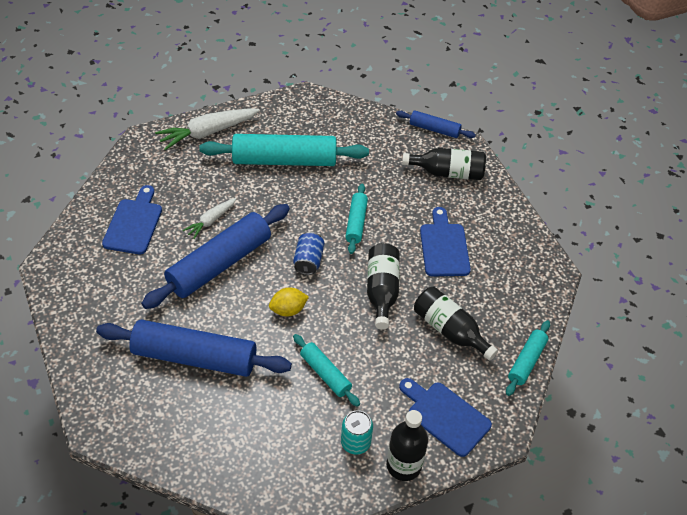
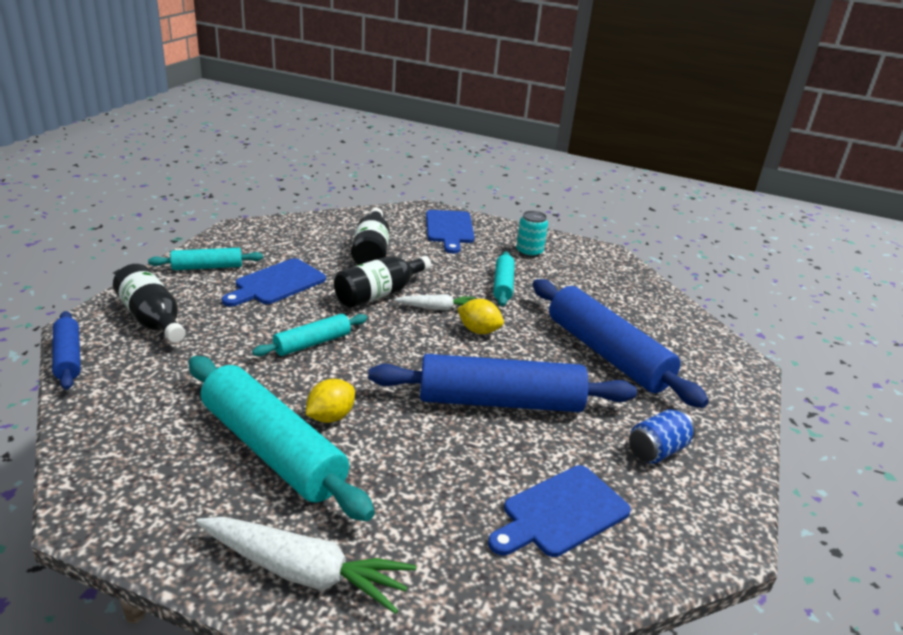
camera: 135 degrees left, 20 degrees down
(211, 221) = (457, 447): white carrot -> white carrot (437, 308)
(284, 191) = (330, 417): none -> yellow lemon
(308, 261) = (407, 348): blue can -> blue can (657, 451)
(404, 465) = (511, 231): black bottle -> none
(526, 361) = (352, 216): turquoise rolling pin -> turquoise rolling pin (207, 267)

